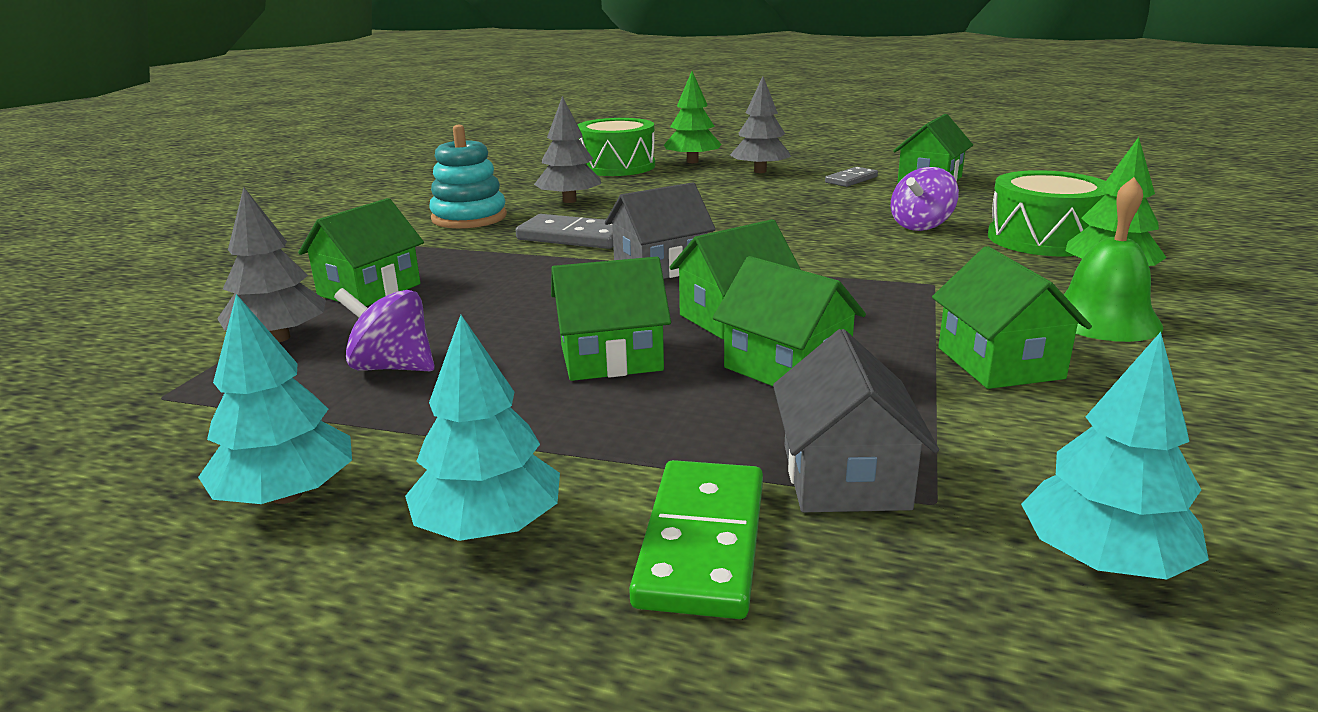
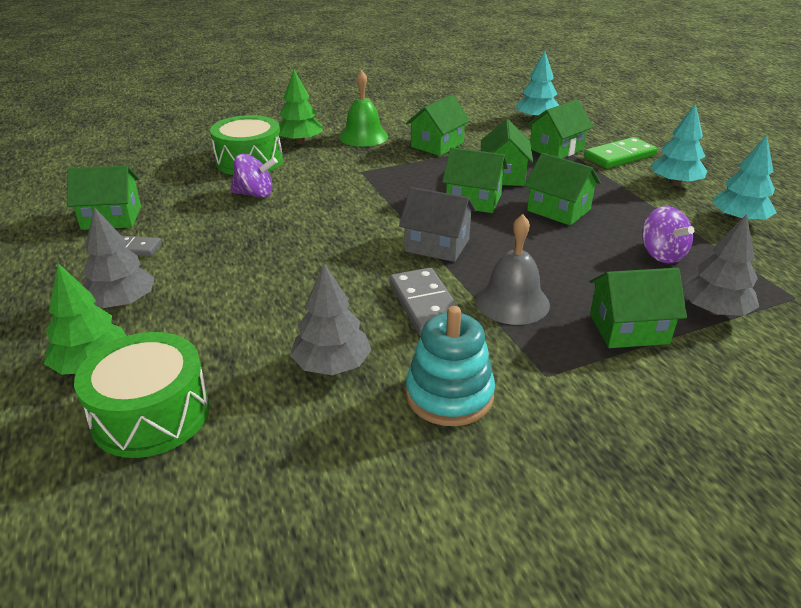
camera: 130 degrees left, 10 degrees up
(506, 264) = (512, 302): none -> grey bell
(844, 476) = (556, 149): grey house -> green house

